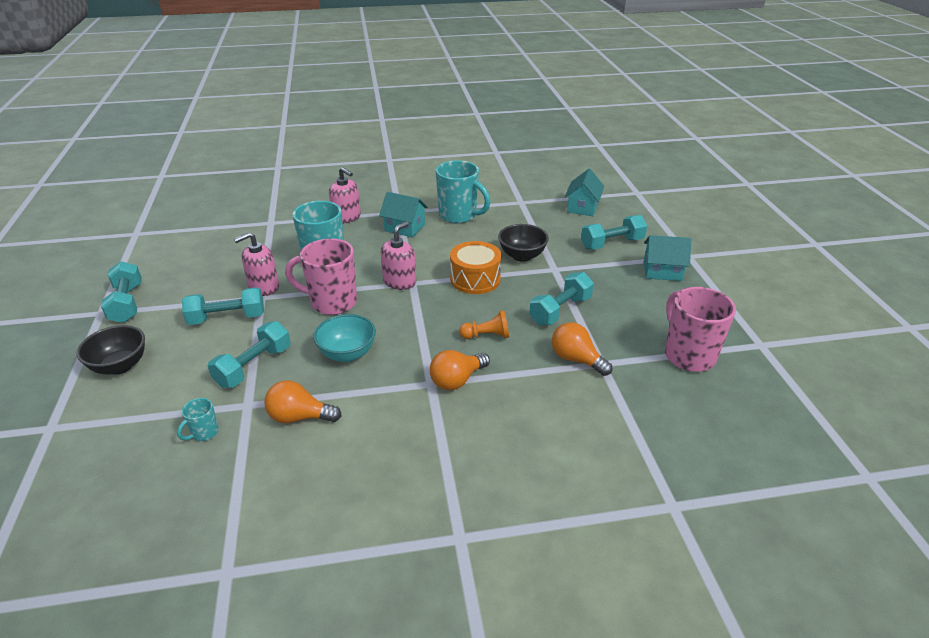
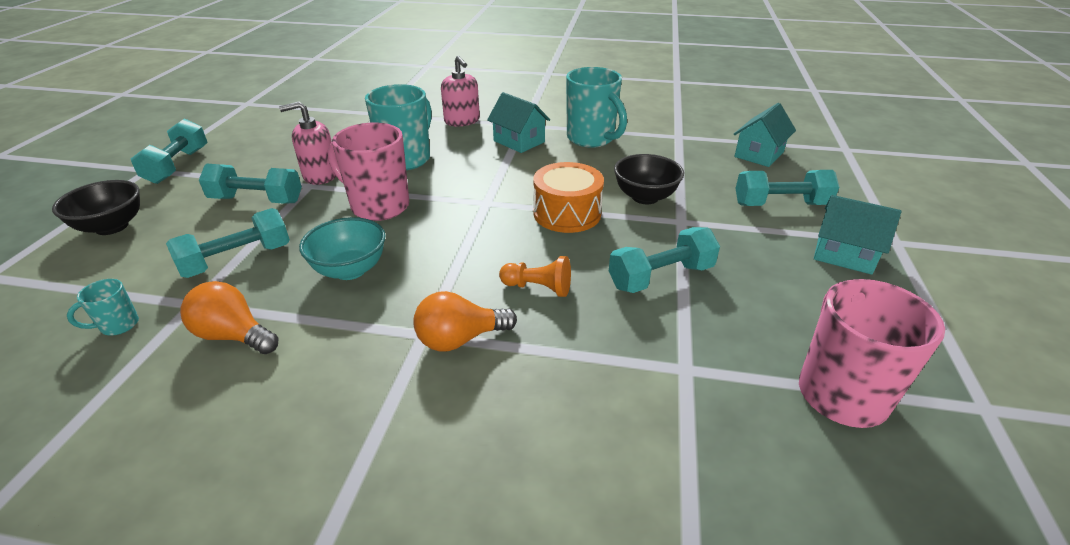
camera: 20 degrees right, 0 degrees up
(399, 282) = (472, 198): pink soap dispenser -> none
(576, 359) = (648, 353): orange light bulb -> none

